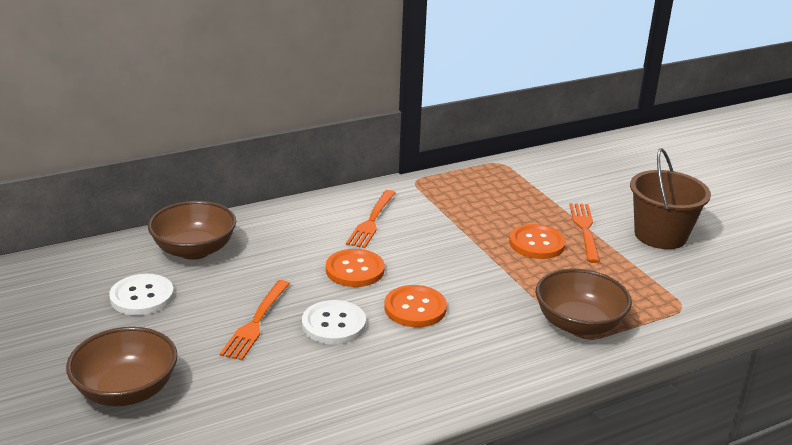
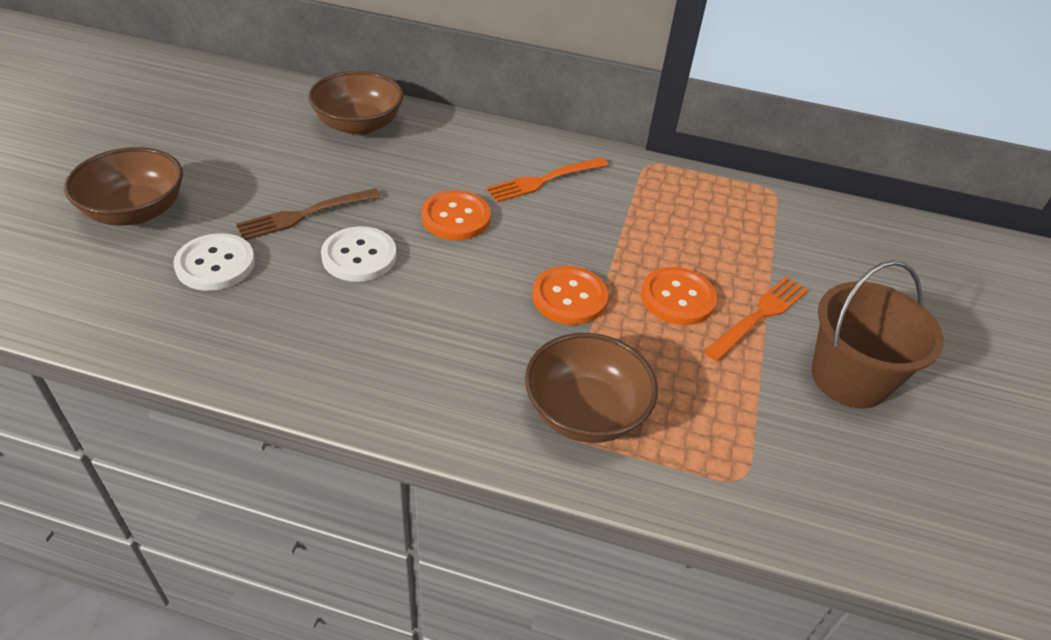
camera: 40 degrees right, 15 degrees up
(142, 296) = (263, 142): white button -> white button (215, 264)
(256, 322) = (304, 215): orange fork -> brown fork
(415, 308) = (450, 287): orange button -> orange button (569, 297)

